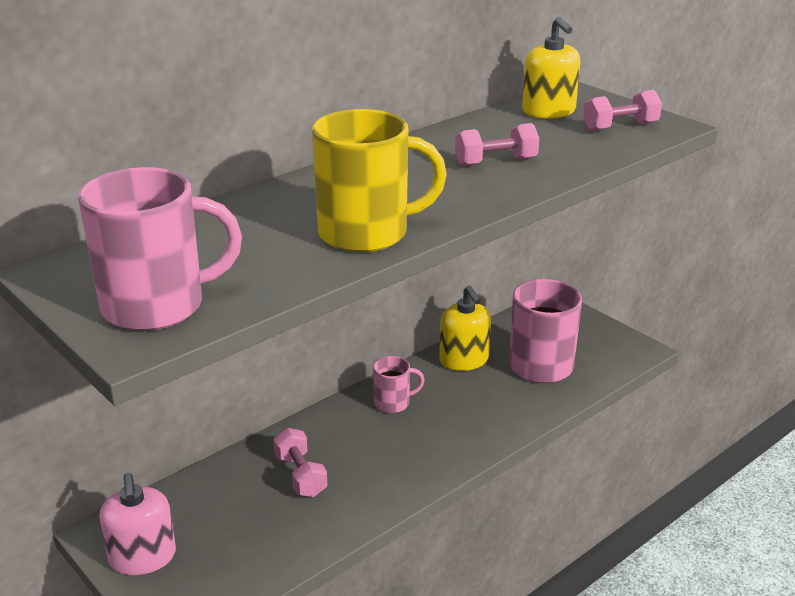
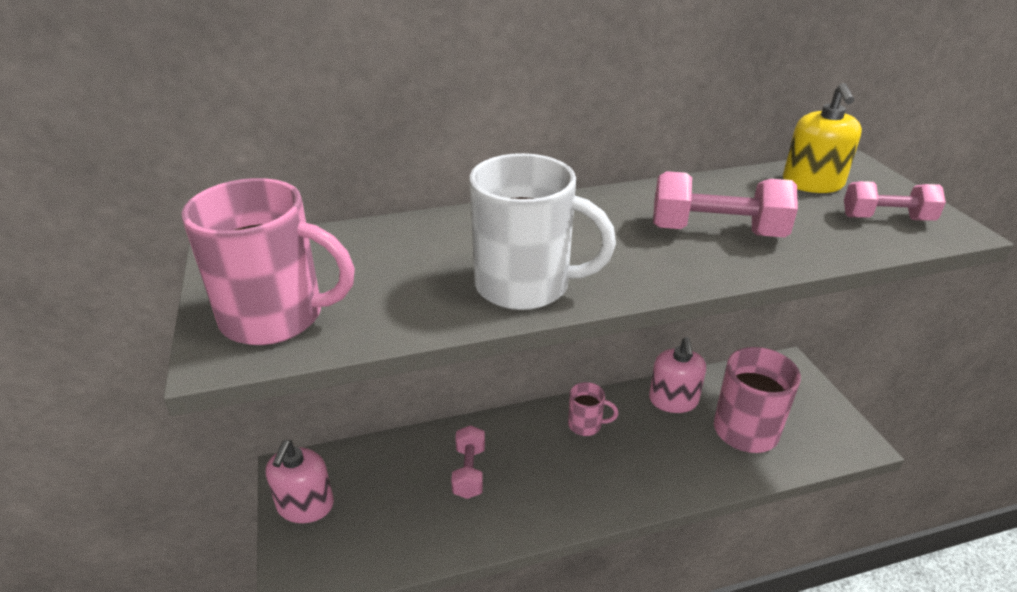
camera: 25 degrees right, 5 degrees up
(366, 233) = (525, 286): yellow mug -> white mug
(464, 360) = (673, 400): yellow soap dispenser -> pink soap dispenser
(496, 162) = (716, 232): pink dumbbell -> pink dumbbell, size x1.52

